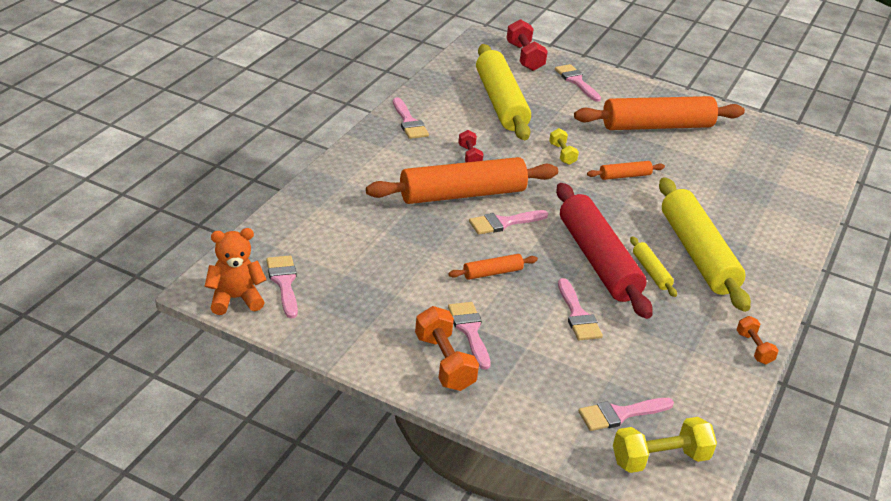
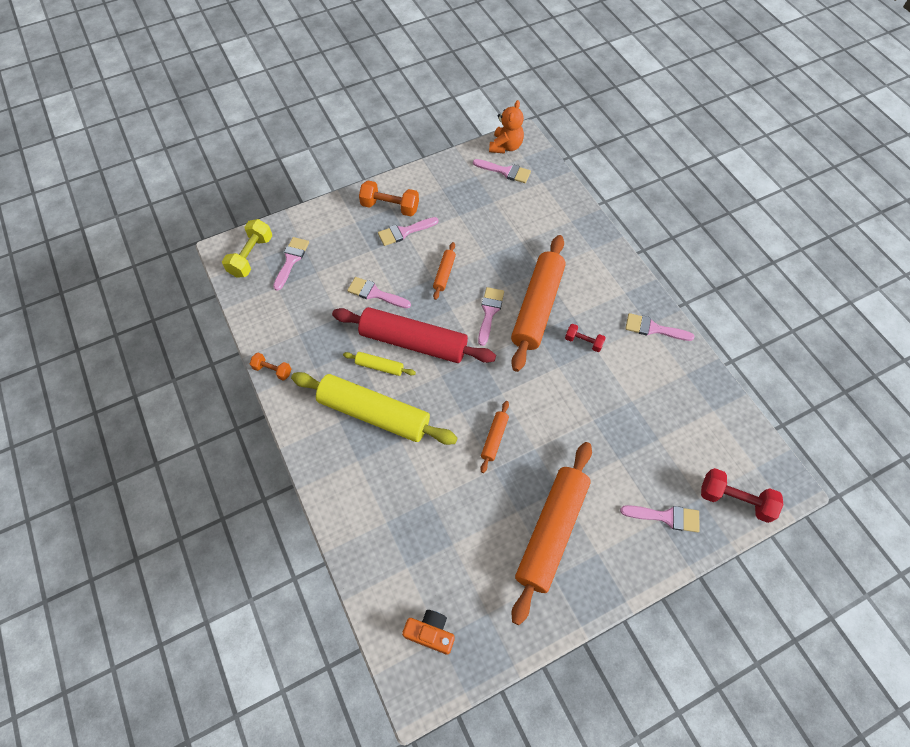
camera: 130 degrees right, 25 degrees up
(469, 331) = (404, 232): pink brush -> pink brush turned 135 degrees clockwise
(501, 102) = (655, 418): yellow rolling pin -> none
(562, 154) = (551, 412): yellow dumbbell -> none
(797, 156) = (430, 633): none -> orange camera

